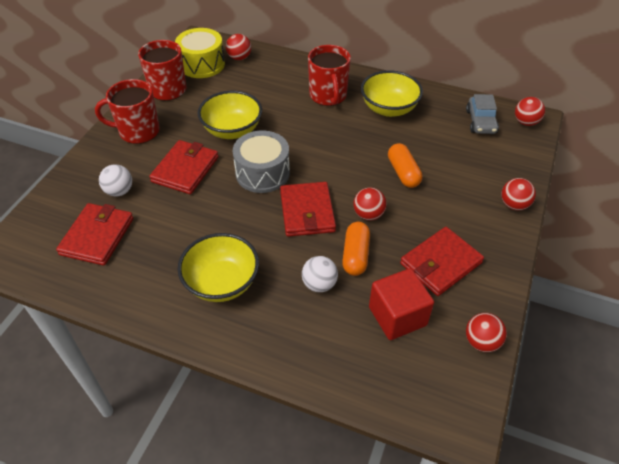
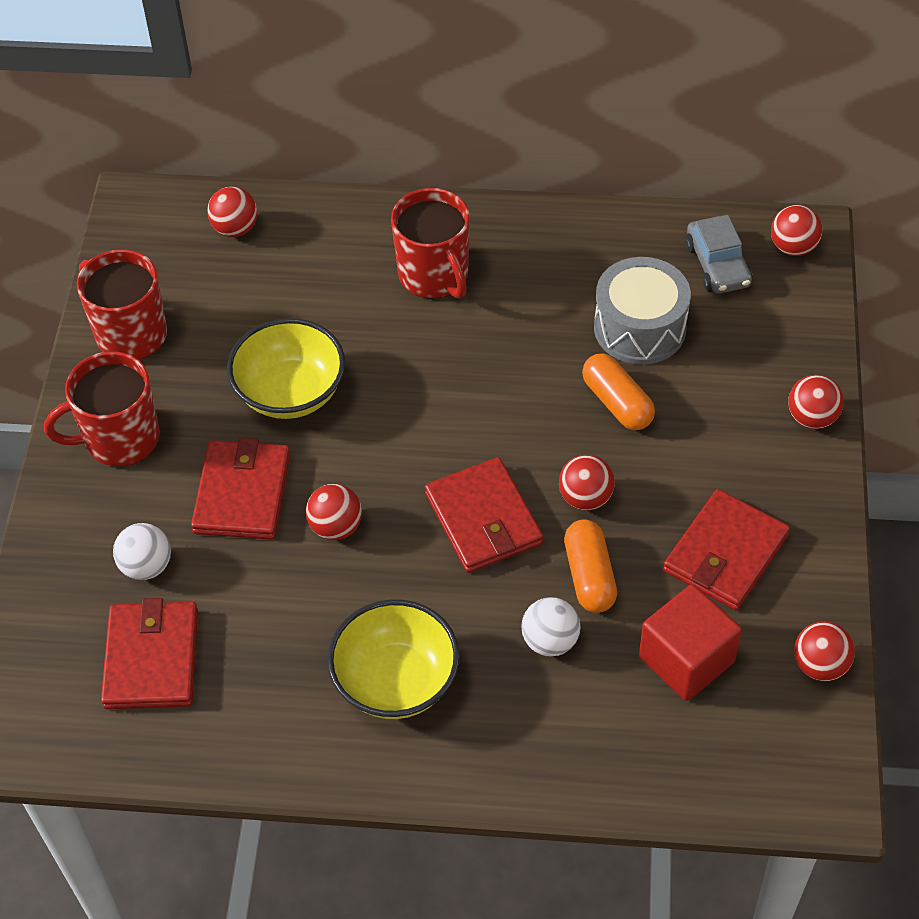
camera: 15 degrees left, 5 degrees up
(202, 64) = (170, 261): yellow drum -> none
(226, 196) = (336, 527): none -> red ball
(262, 173) = (380, 465): grey drum -> grey drum (639, 328)
(389, 108) = (551, 276): yellow bowl -> none

